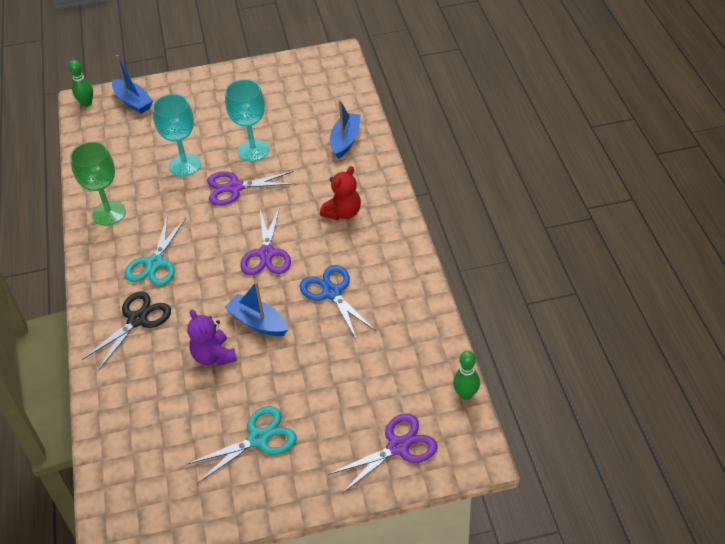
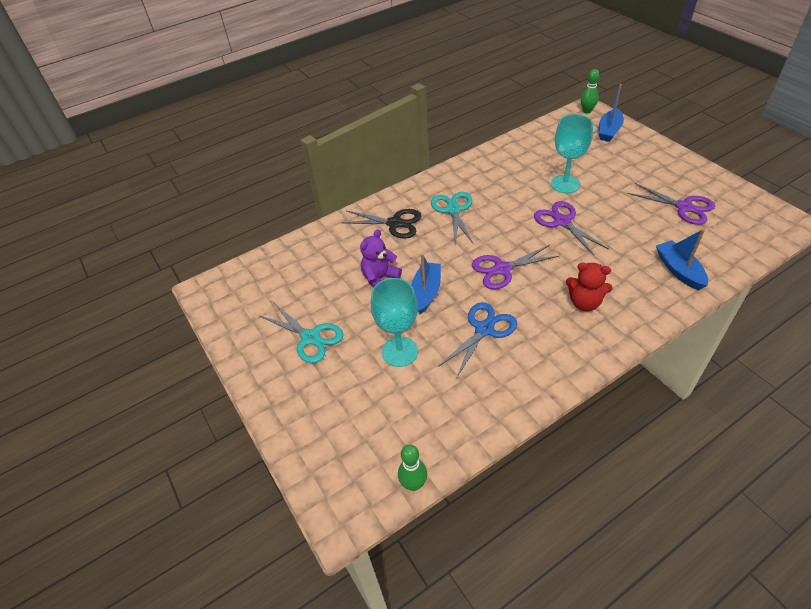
camera: 70 degrees right, 0 degrees up
(109, 213) = (487, 167): green goblet -> none
(155, 263) = (453, 210): turquoise scissors -> turquoise scissors turned 90 degrees clockwise
(253, 150) = (613, 215): turquoise goblet -> turquoise goblet (399, 351)
(345, 140) = (679, 270): blue boat -> blue boat turned 105 degrees counterclockwise
(398, 447) = (332, 443): purple scissors -> purple scissors (684, 207)

